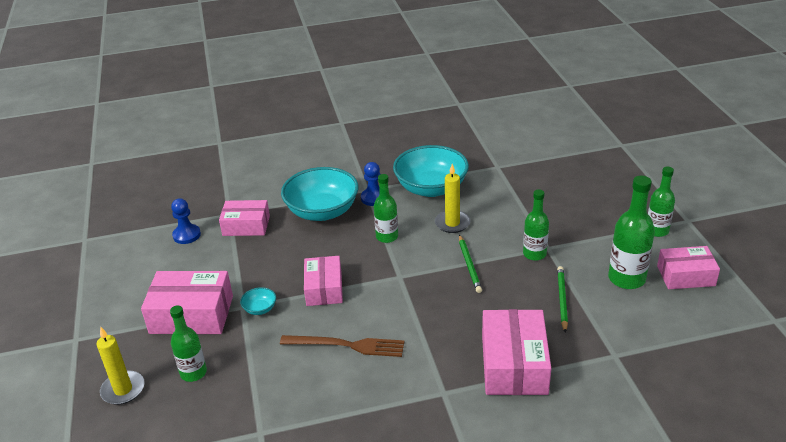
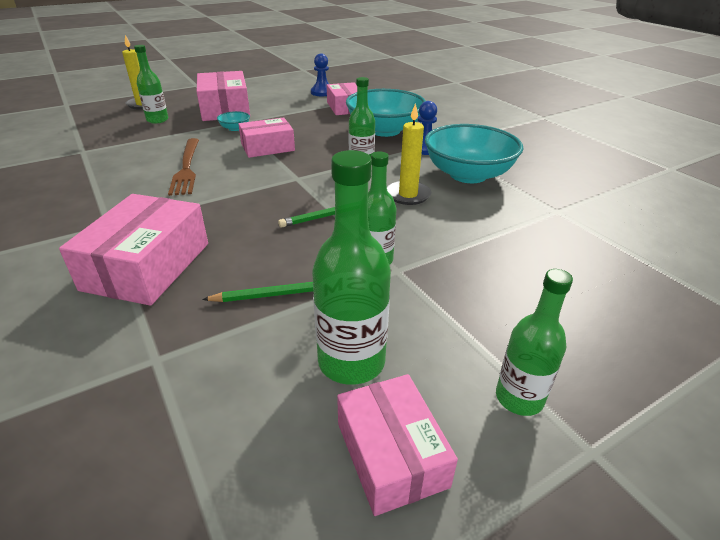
camera: 70 degrees right, 0 degrees up
(514, 364) = (147, 266): pink box -> pink box turned 60 degrees counterclockwise

